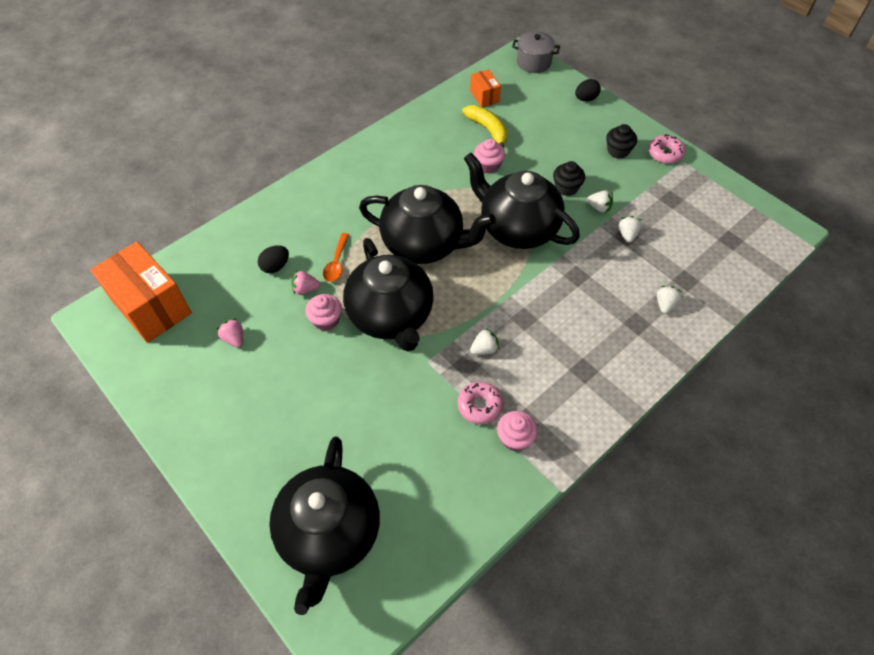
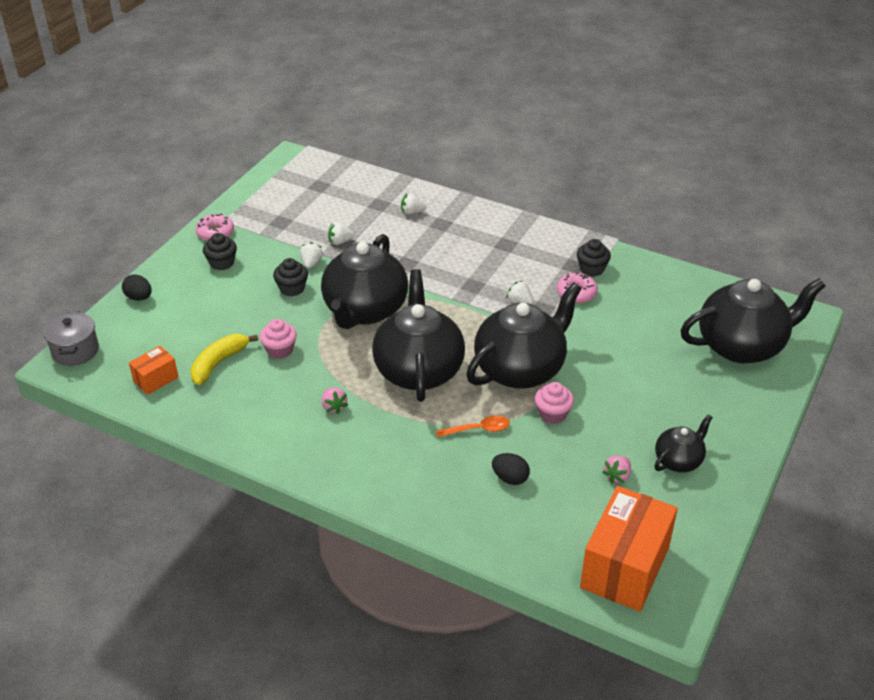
camera: 110 degrees left, 15 degrees down
(221, 393) = (679, 460): none -> black teapot
(305, 289) = (525, 442): pink strawberry -> pink strawberry (334, 407)
(515, 438) = (592, 269): pink cupcake -> black cupcake

